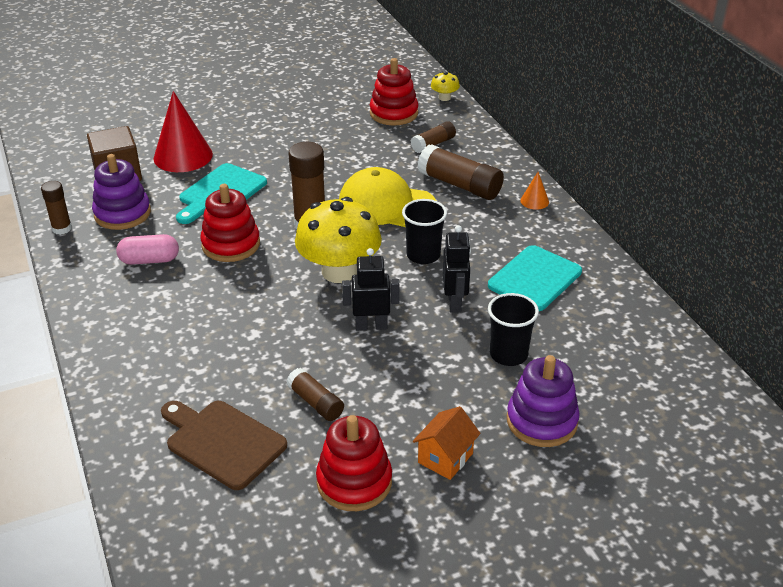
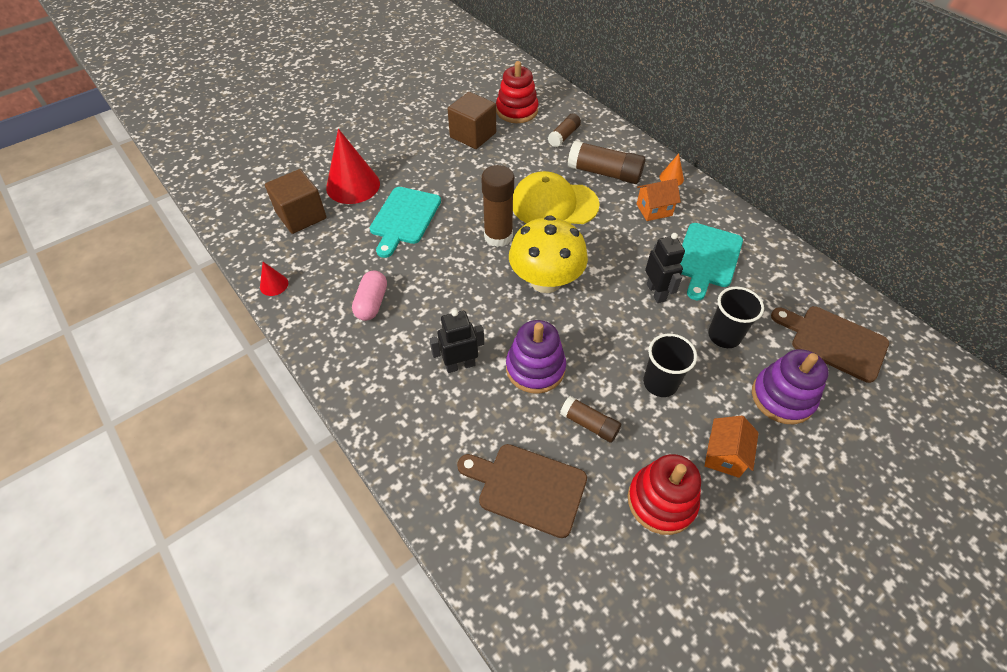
camera: 15 degrees left, 15 degrees up
(62, 229) = (274, 285): brown glue stick -> red cone
(122, 214) = (324, 257): purple stacking toy -> purple stacking toy (535, 368)
(149, 260) = (372, 303): pink capsule -> pink capsule turned 60 degrees counterclockwise
(231, 244) = (438, 271): red stacking toy -> none
(333, 129) = (473, 135): none -> brown cube
(371, 326) = (599, 331): black robot -> black robot (460, 365)
(423, 255) = (608, 249): black cup -> black cup (660, 383)
(444, 98) = (551, 88): yellow mushroom -> none
(496, 227) = (654, 210): none -> orange house
(634, 382) = (834, 341): none -> brown cutting board

